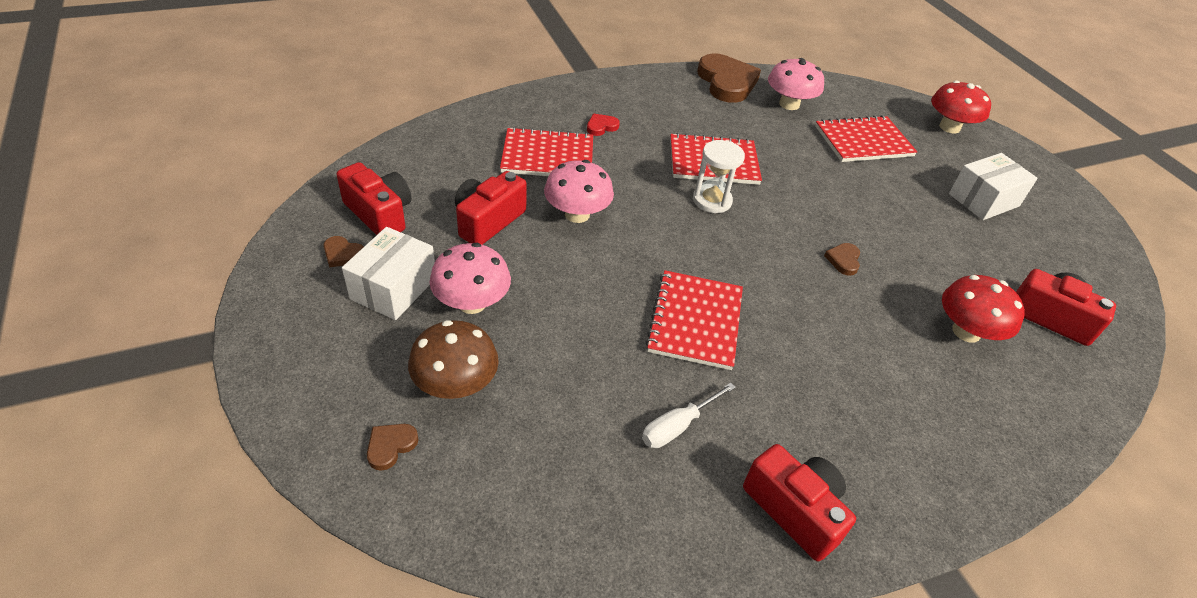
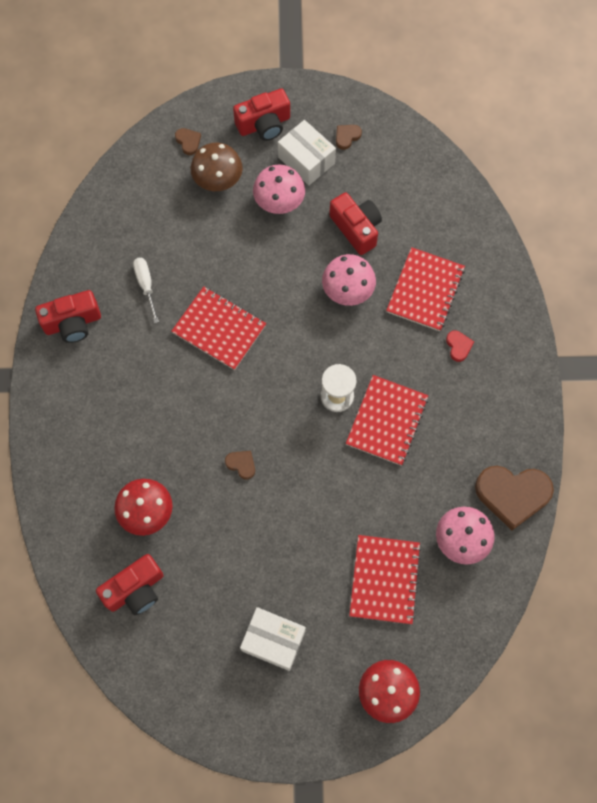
camera: 115 degrees right, 25 degrees up
(379, 214) = (383, 163): red camera -> red camera (264, 124)
(983, 200) = (273, 641): white box -> white box turned 60 degrees counterclockwise

